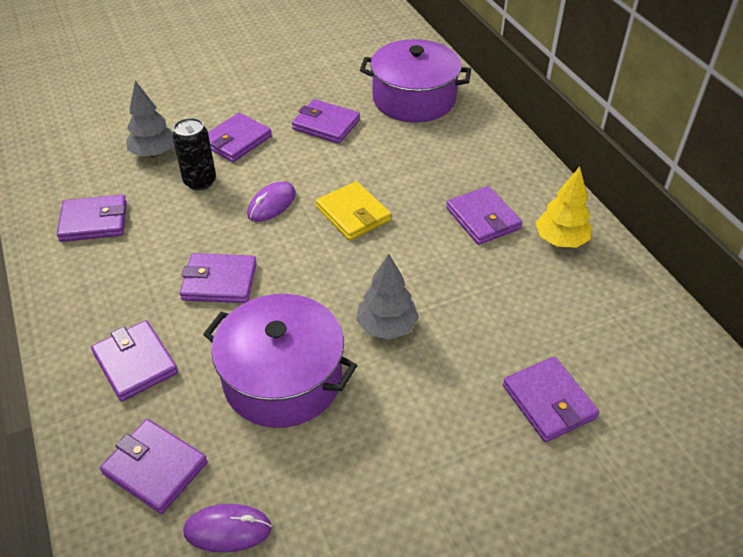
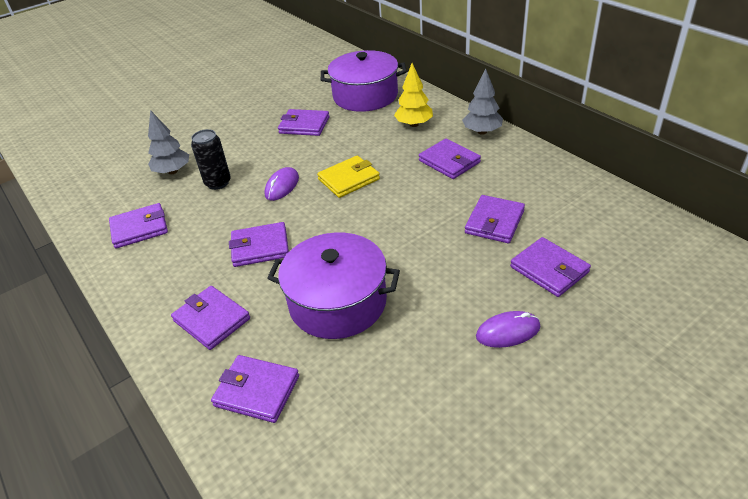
camera: 10 degrees left, 5 degrees down
(228, 529) = (334, 420): purple mouse -> purple mouse (508, 332)
(236, 141) = (237, 150): purple wallet -> purple wallet (494, 222)
(353, 214) = (349, 179): yellow wallet -> yellow wallet turned 75 degrees counterclockwise
(386, 327) = (405, 248): grey tree -> grey tree (482, 132)
(560, 240) = (512, 163): yellow tree -> yellow tree (414, 124)

